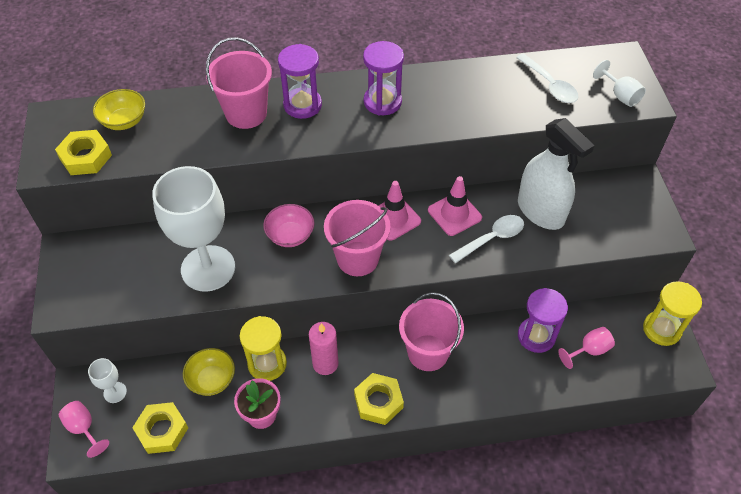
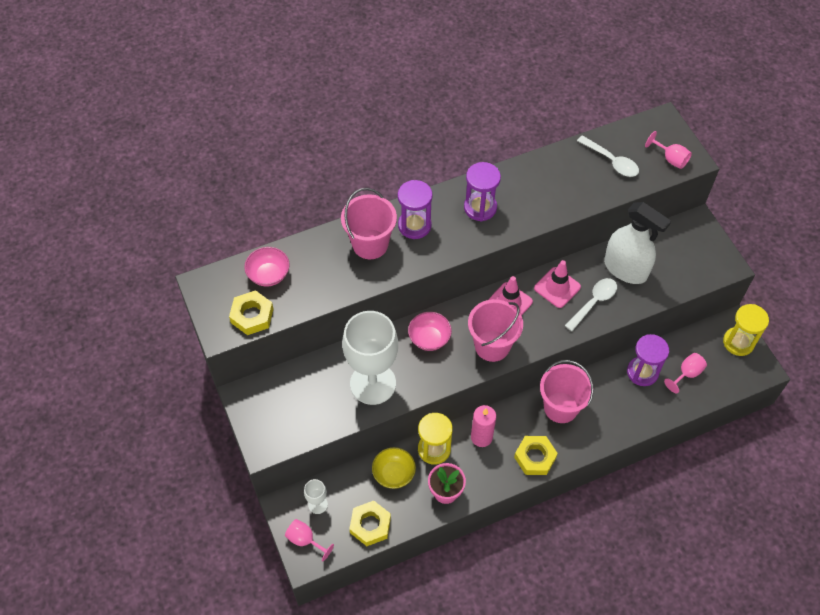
camera: 15 degrees left, 5 degrees up
(124, 121) = (269, 275): yellow bowl -> pink bowl
(620, 95) = (670, 159): white goblet -> pink goblet

